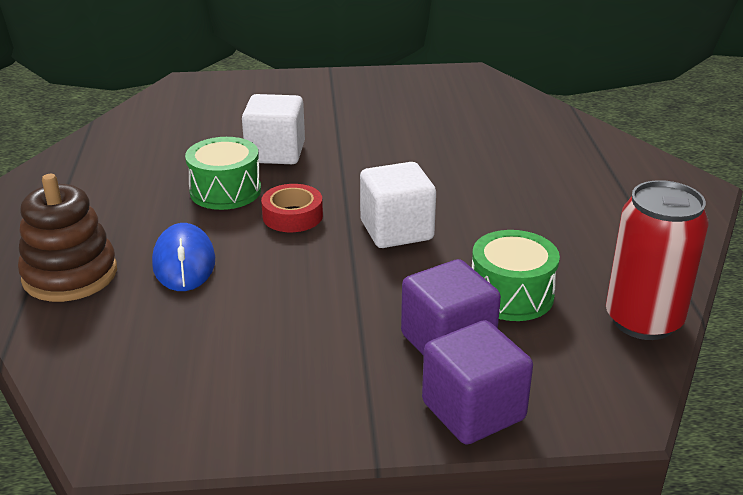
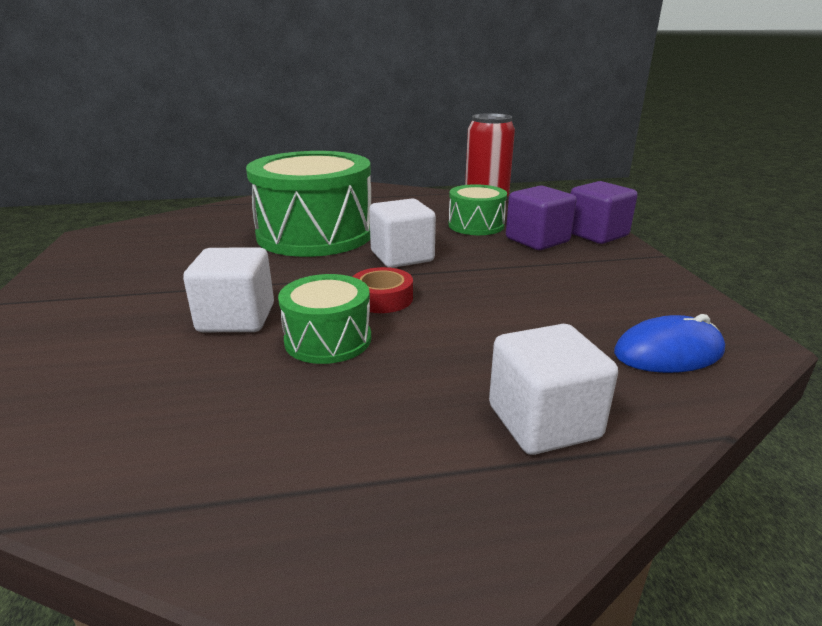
camera: 95 degrees left, 5 degrees down
(70, 275) = (543, 422): brown stacking toy -> white cube
(184, 262) = (484, 345): blue mouse -> blue mouse (668, 352)
(472, 178) = (315, 234): none -> green drum

